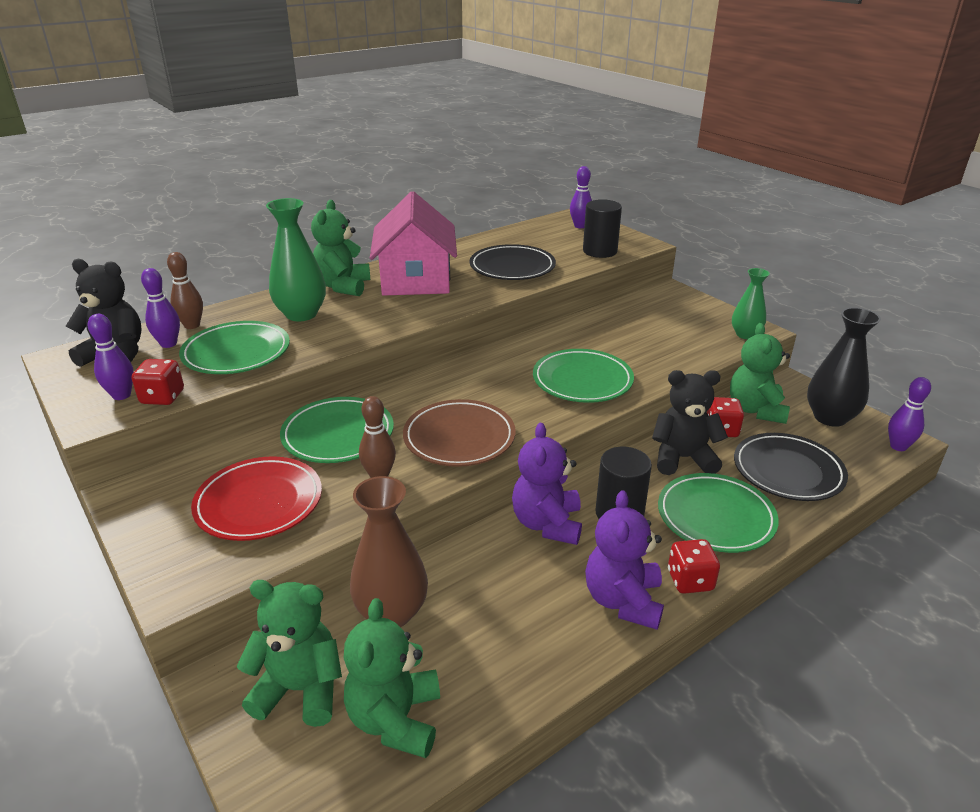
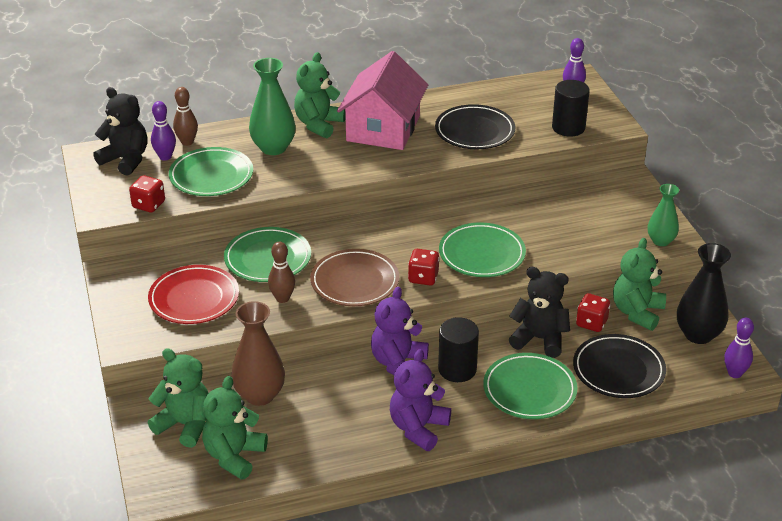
camera: 20 degrees right, 5 degrees up
(121, 395) = (122, 197): purple bowling pin -> none
(690, 580) = (475, 428): red dice -> red dice (423, 278)

